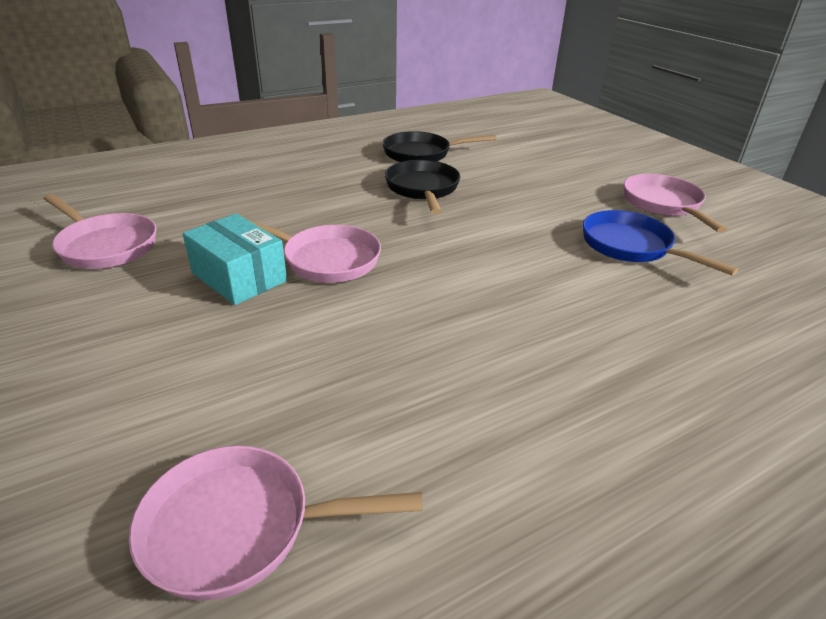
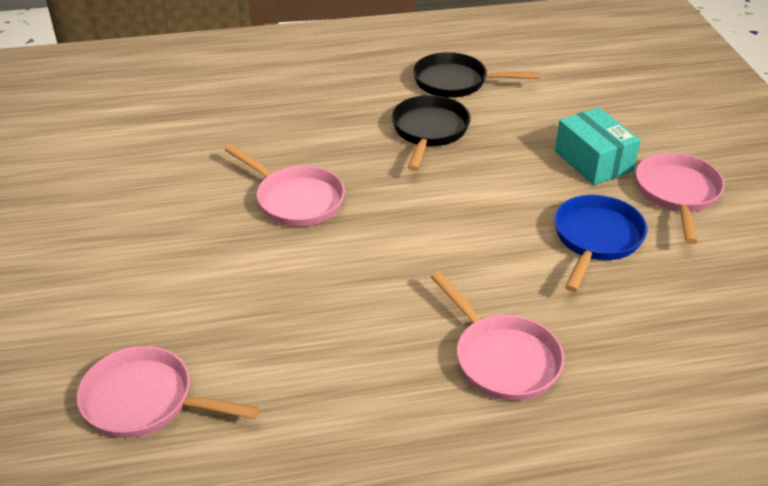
camera: 20 degrees right, 5 degrees up
(106, 246) = (122, 152): pink pan -> pink pan (502, 359)
(239, 277) = (216, 205): turquoise box -> turquoise box (593, 161)
(631, 246) = (596, 239): blue pan -> blue pan turned 45 degrees clockwise

